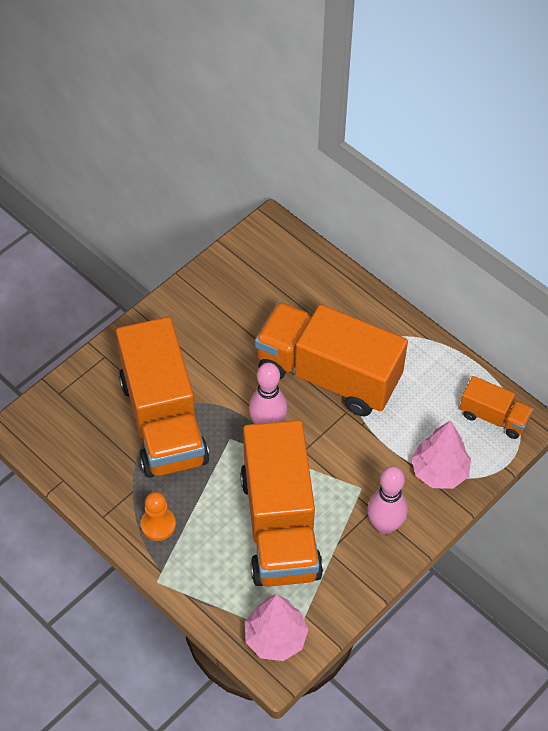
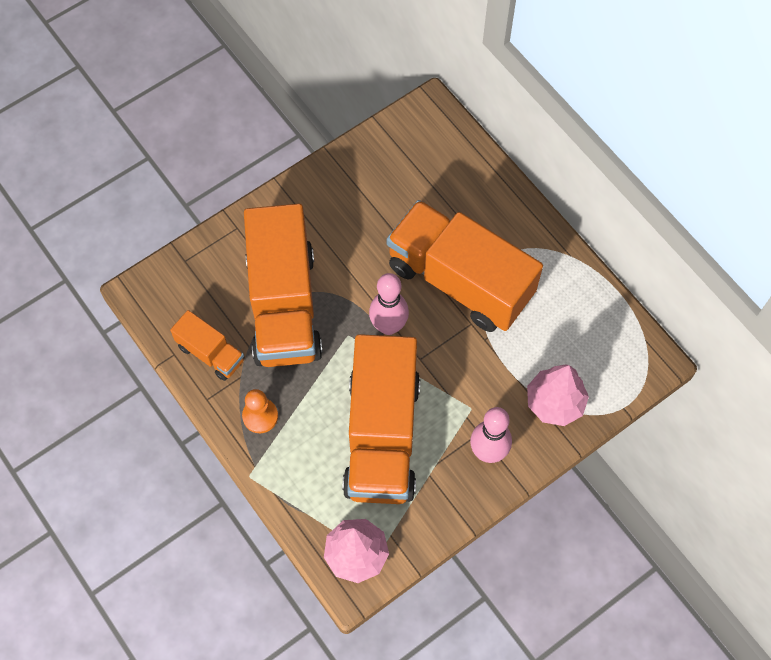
camera: 10 degrees right, 10 degrees up
(493, 417) = (622, 352): orange truck -> orange truck (210, 353)

